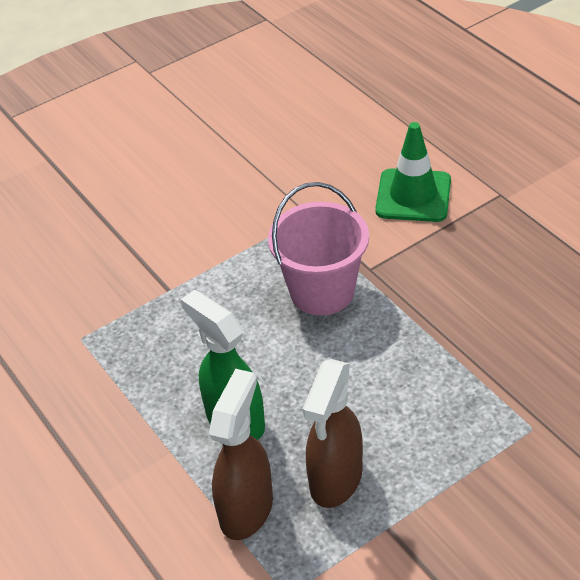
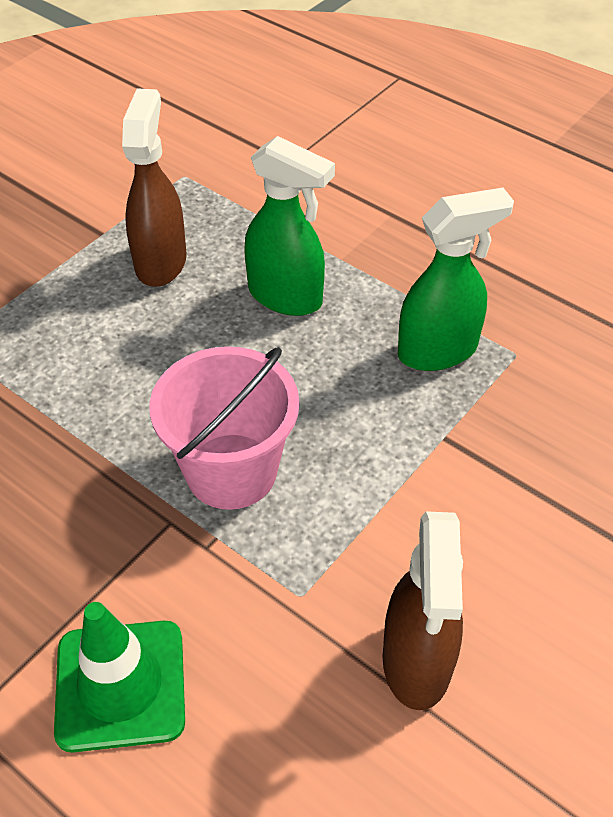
camera: 160 degrees right, 5 degrees up
(136, 350) = (438, 351): none -> green spray bottle
(246, 509) = (242, 225): brown spray bottle -> brown spray bottle (417, 663)

